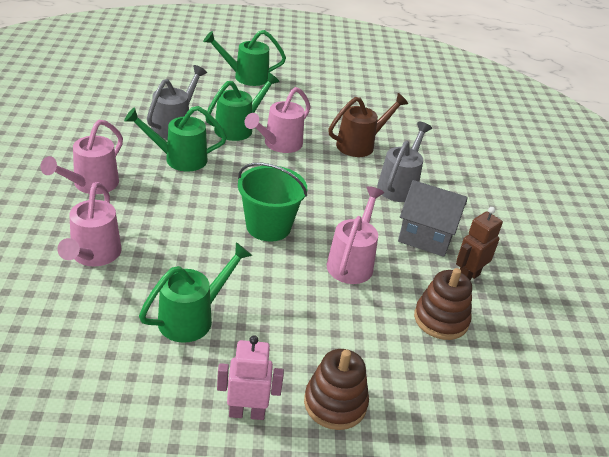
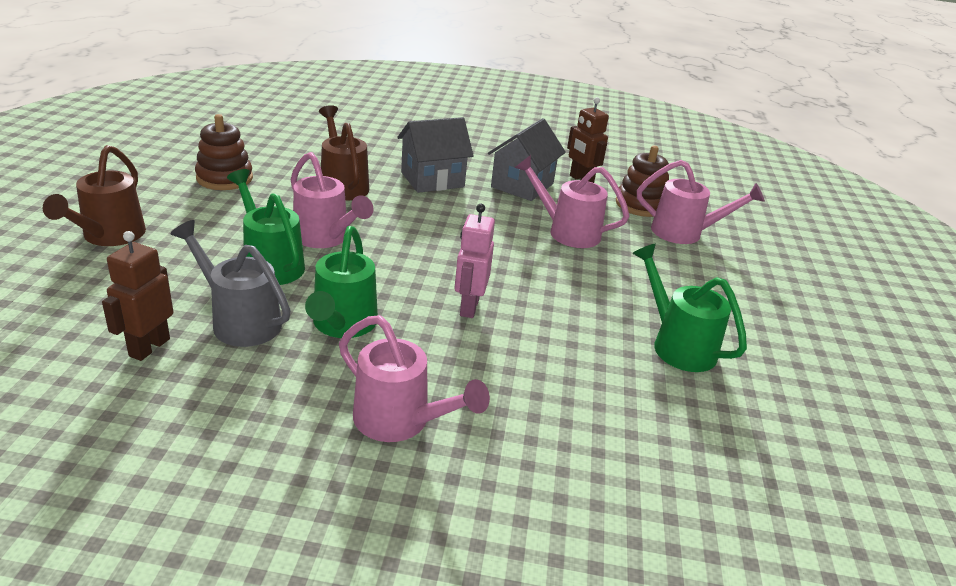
camera: 80 degrees left, 5 degrees down
(93, 255) = (578, 422): pink watering can -> pink watering can (684, 233)
(145, 104) = (149, 347): none -> brown robot
(245, 77) = (109, 236): green watering can -> brown watering can
(247, 413) = (793, 324): pink robot -> pink robot (469, 307)
(268, 226) = (508, 272): green bucket -> none
(335, 403) = (761, 275): brown stacking toy -> brown stacking toy (224, 178)
(399, 186) = (432, 180): grey watering can -> grey house

